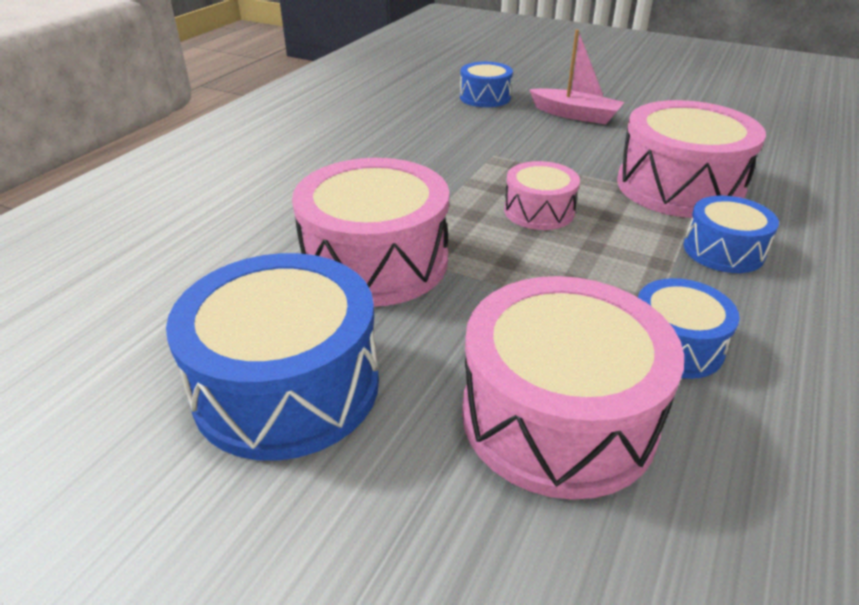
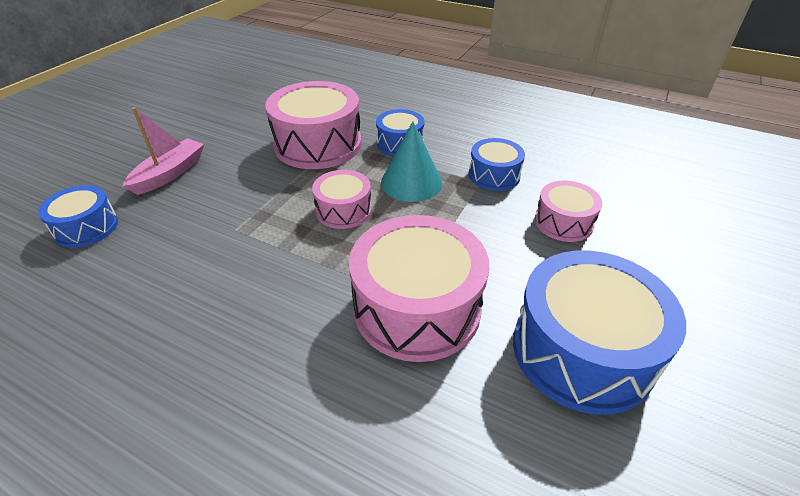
camera: 90 degrees left, 5 degrees up
(558, 416) = (563, 222): pink drum -> pink drum, size x0.54
(618, 260) = (411, 182): none -> turquoise cone

